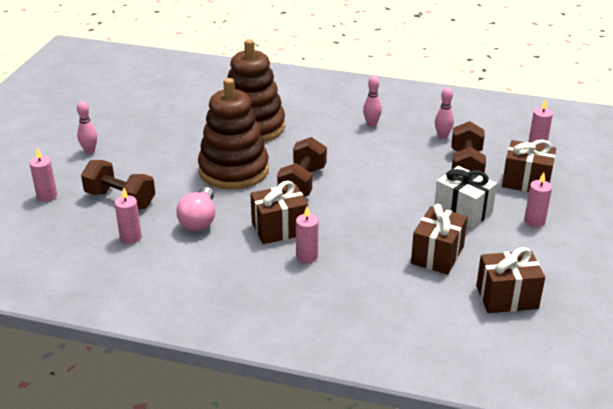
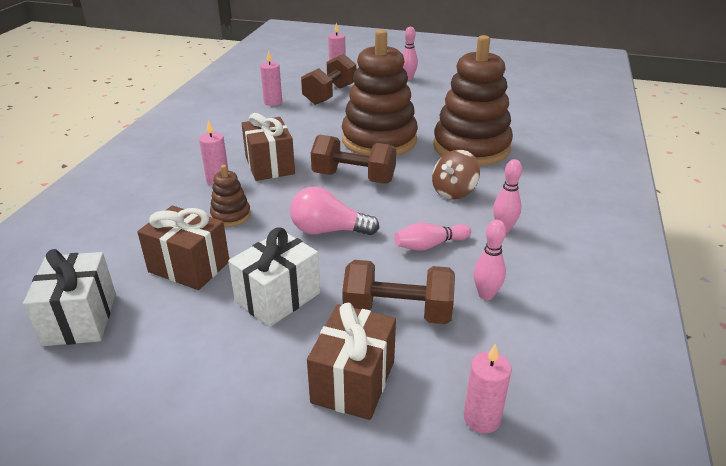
camera: 90 degrees right, 0 degrees up
(199, 220) = (292, 127): pink light bulb -> pink light bulb (328, 230)
(323, 139) = (454, 192): none -> brown spinning top
(365, 242) = (231, 215): none -> brown stacking toy
(394, 152) = (429, 245): none -> pink bowling pin
(507, 297) = (80, 319): brown gift -> white gift
(534, 221) = (238, 374): pink candle -> none

